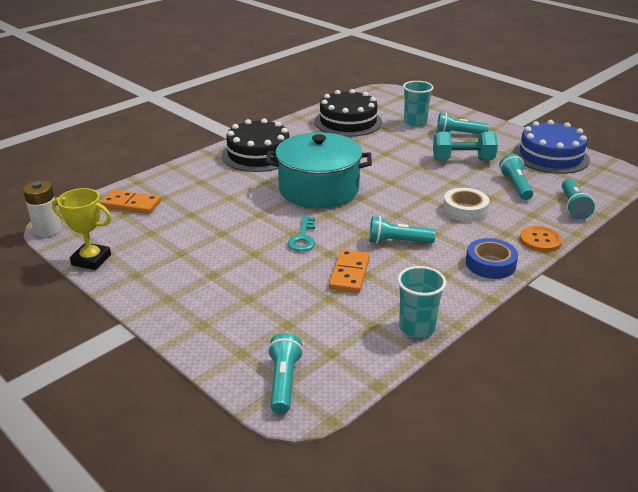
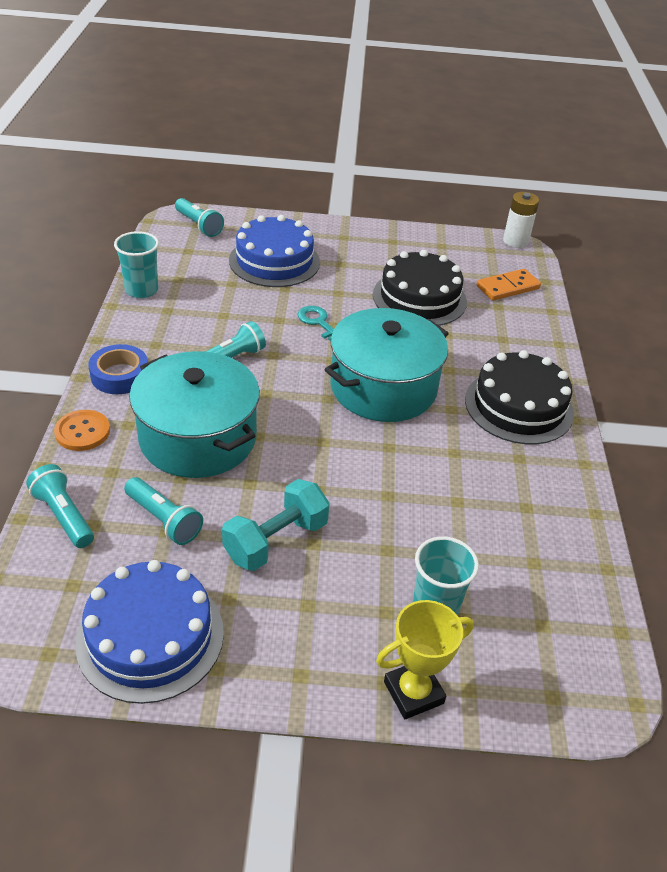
camera: 135 degrees right, 10 degrees up
(91, 260) = (440, 236): yellow trophy -> yellow trophy (413, 692)
(265, 302) = (274, 261): none -> blue cake
(348, 122) = (523, 543): black cake -> black cake (419, 298)
(350, 273) = (239, 309): orange domino -> none
(458, 134) = (339, 615): turquoise flashlight -> none
(465, 210) = (198, 438): white tape -> turquoise pot

